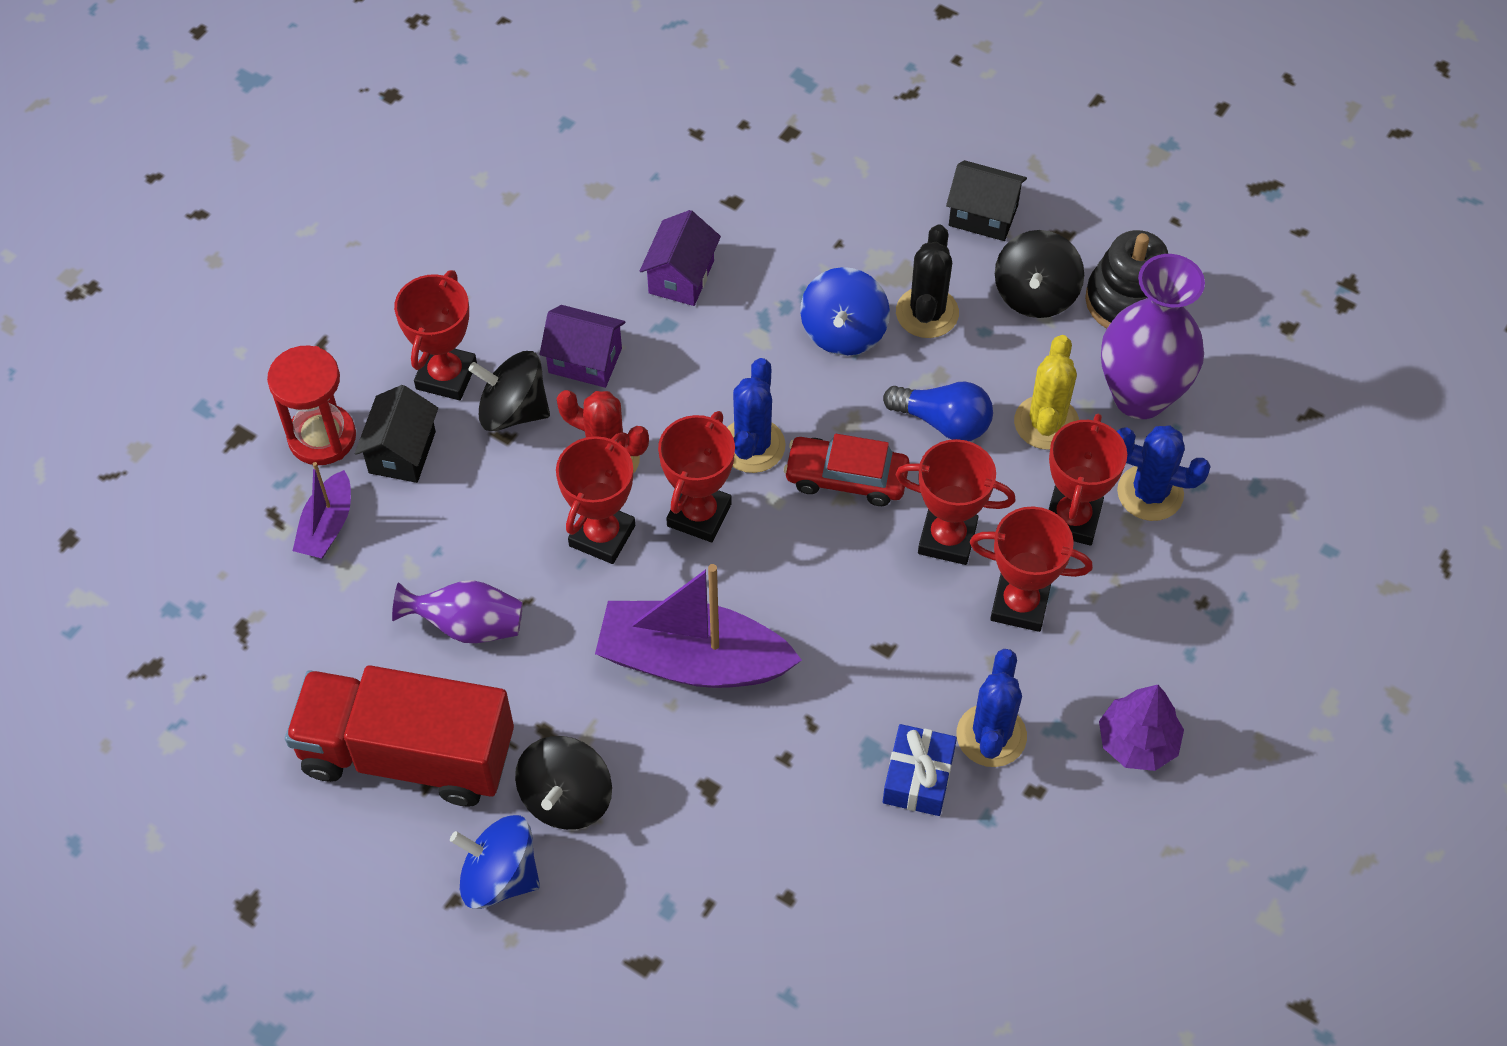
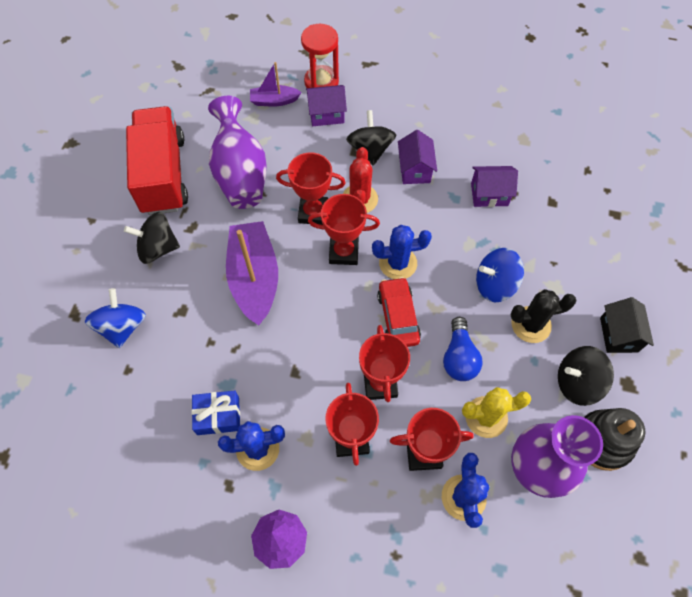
camera: 70 degrees right, 5 degrees up
(402, 452) = (326, 114): black house -> purple house
(446, 376) = (377, 116): red trophy -> none
(467, 625) = (240, 174): purple vase -> purple vase, size x1.67
(499, 876) = (108, 234): blue spinning top -> blue spinning top (122, 327)

